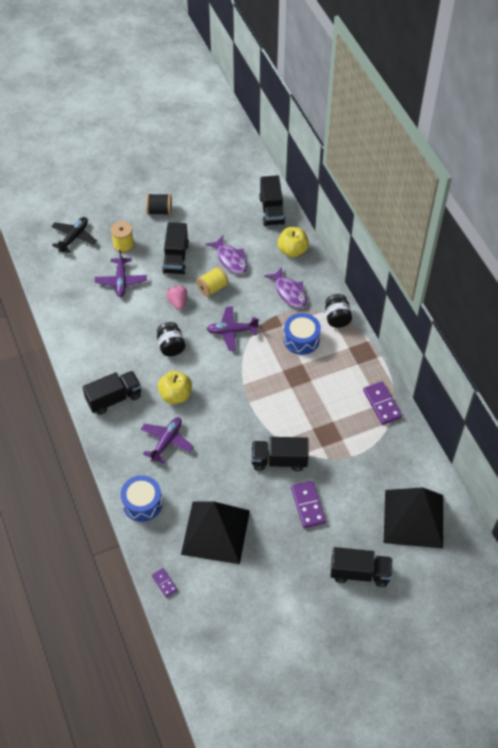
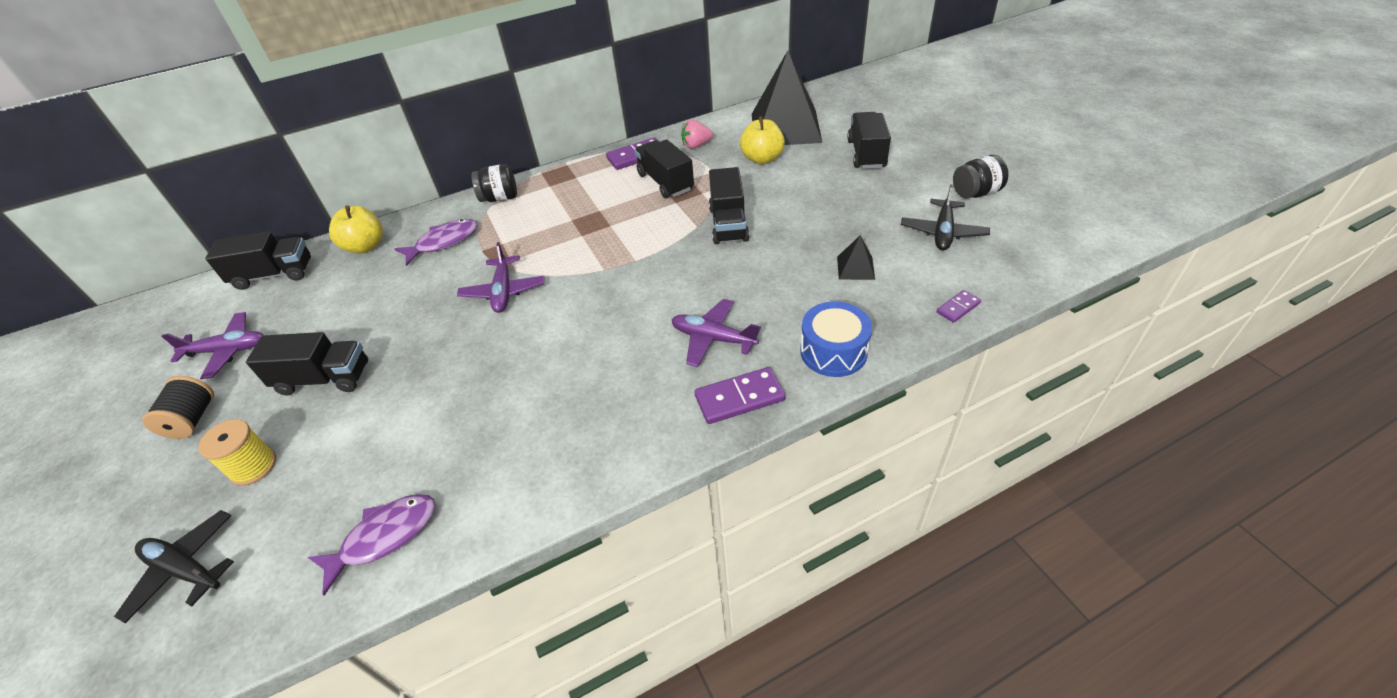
camera: 90 degrees left, 10 degrees down
(114, 398) = (630, 422): black truck -> black truck (665, 182)
(121, 281) = (349, 455): purple plane -> purple plane (228, 351)
(171, 346) = (522, 359): black jar -> black jar (976, 193)
(175, 395) = (623, 340): yellow apple -> yellow apple (762, 159)
(178, 302) = (427, 363): pink strawberry -> pink strawberry (696, 145)
(212, 288) = (410, 323): yellow spool -> none
(215, 532) = (855, 268): black pyramid -> black pyramid, size x0.41
(230, 259) = (356, 309): purple fish -> purple fish (384, 537)
(244, 599) = (943, 232): none -> black plane
(301, 339) = (530, 224): blue drum -> none
(308, 505) = (789, 196): purple domino -> purple domino (739, 398)

